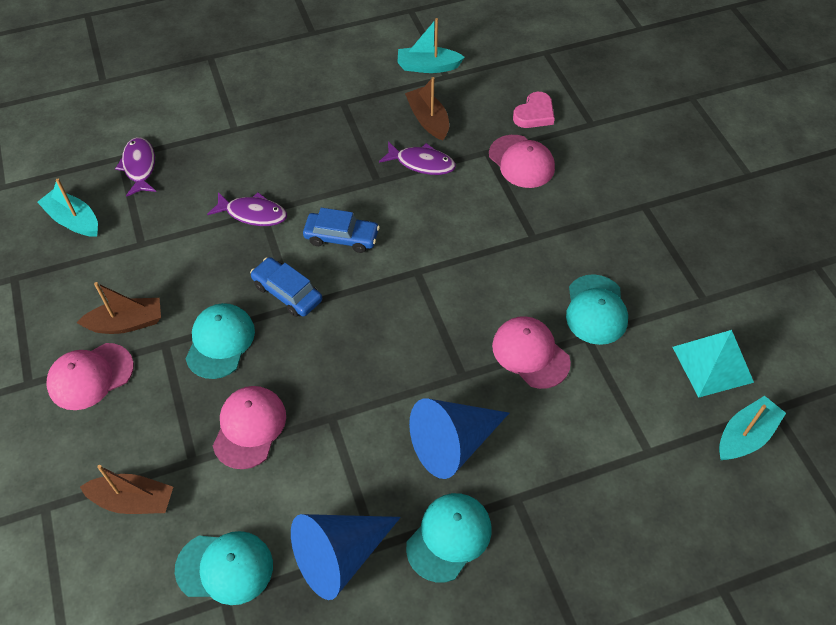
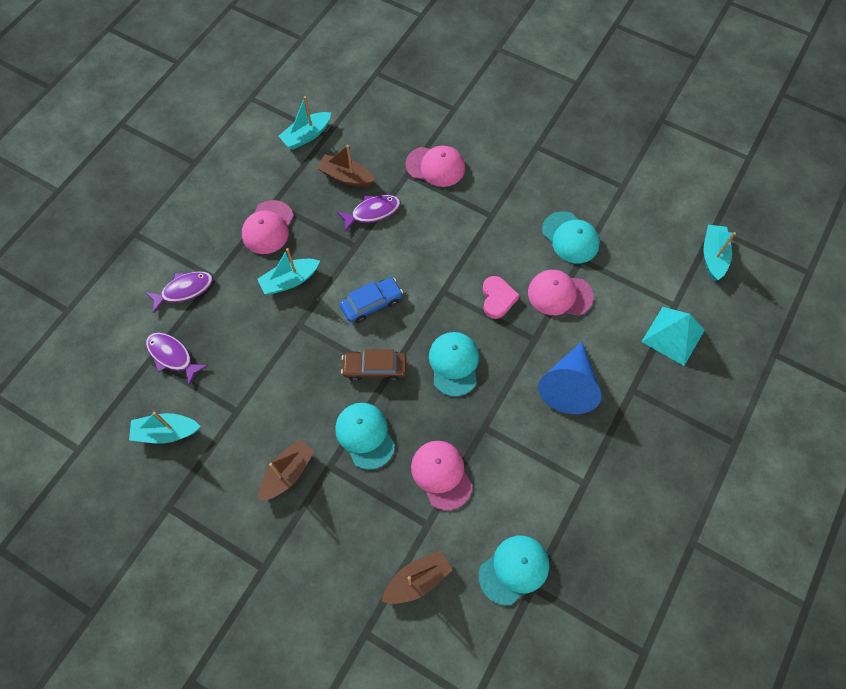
camera: 40 degrees left, 10 degrees up
(90, 376) = (302, 528): pink cap -> pink cap (268, 227)
(253, 214) = (294, 331): purple fish -> purple fish (184, 290)
(287, 292) = (374, 368): blue car -> brown car
(292, 171) = (290, 280): none -> turquoise boat
(340, 556) = (571, 505): blue cone -> none
(449, 537) = (618, 443): turquoise cap -> turquoise cap (454, 364)
(534, 114) = (412, 125): pink heart -> pink heart (497, 298)
(712, 364) = (661, 225): turquoise pyramid -> turquoise pyramid (673, 335)

